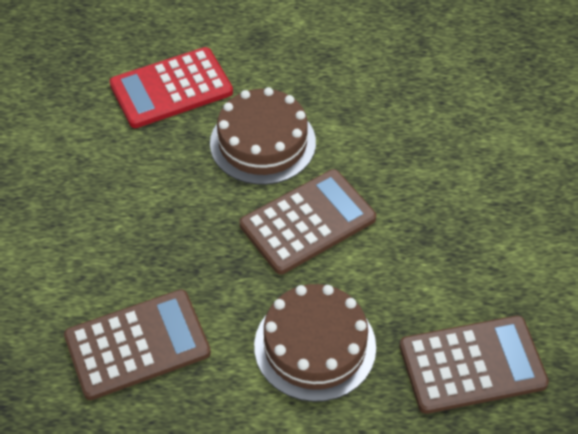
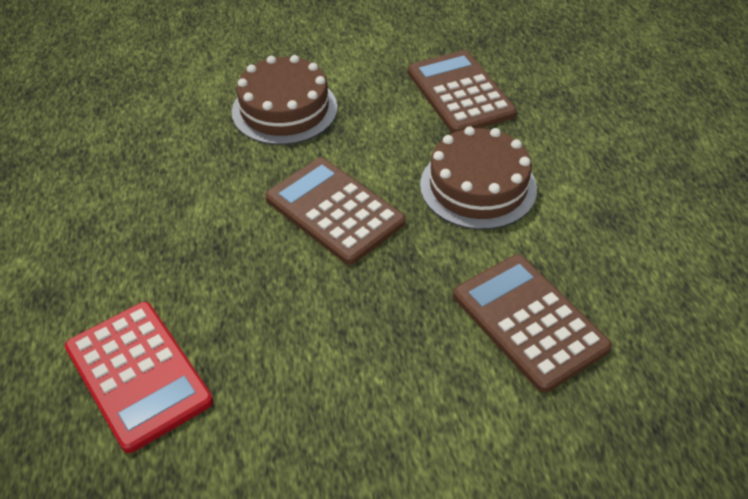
camera: 100 degrees left, 5 degrees down
(263, 142) = (227, 264): brown cake -> brown cake (284, 109)

